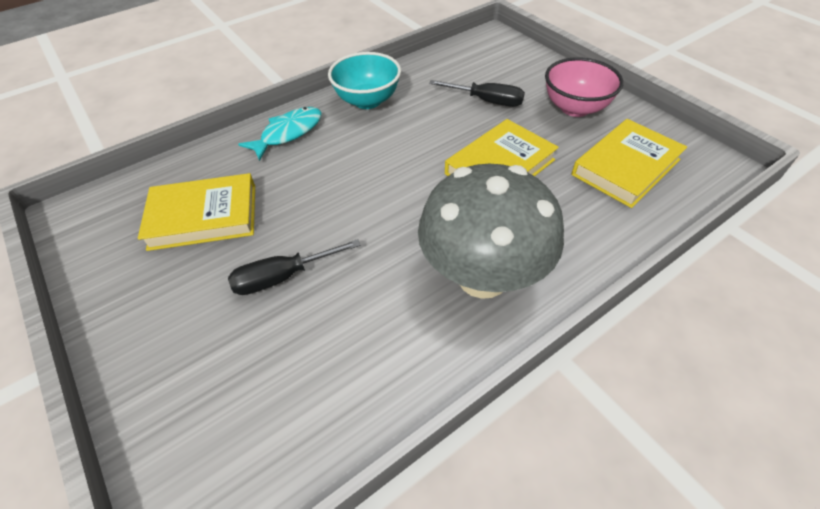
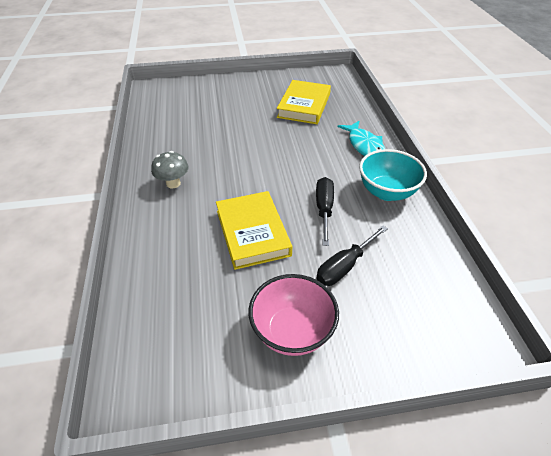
camera: 115 degrees right, 5 degrees down
(283, 277) = (239, 121): black screwdriver -> black screwdriver (324, 210)
(482, 277) = (173, 183): grey mushroom -> grey mushroom, size x0.44
(625, 167) = (188, 313): yellow book -> none

